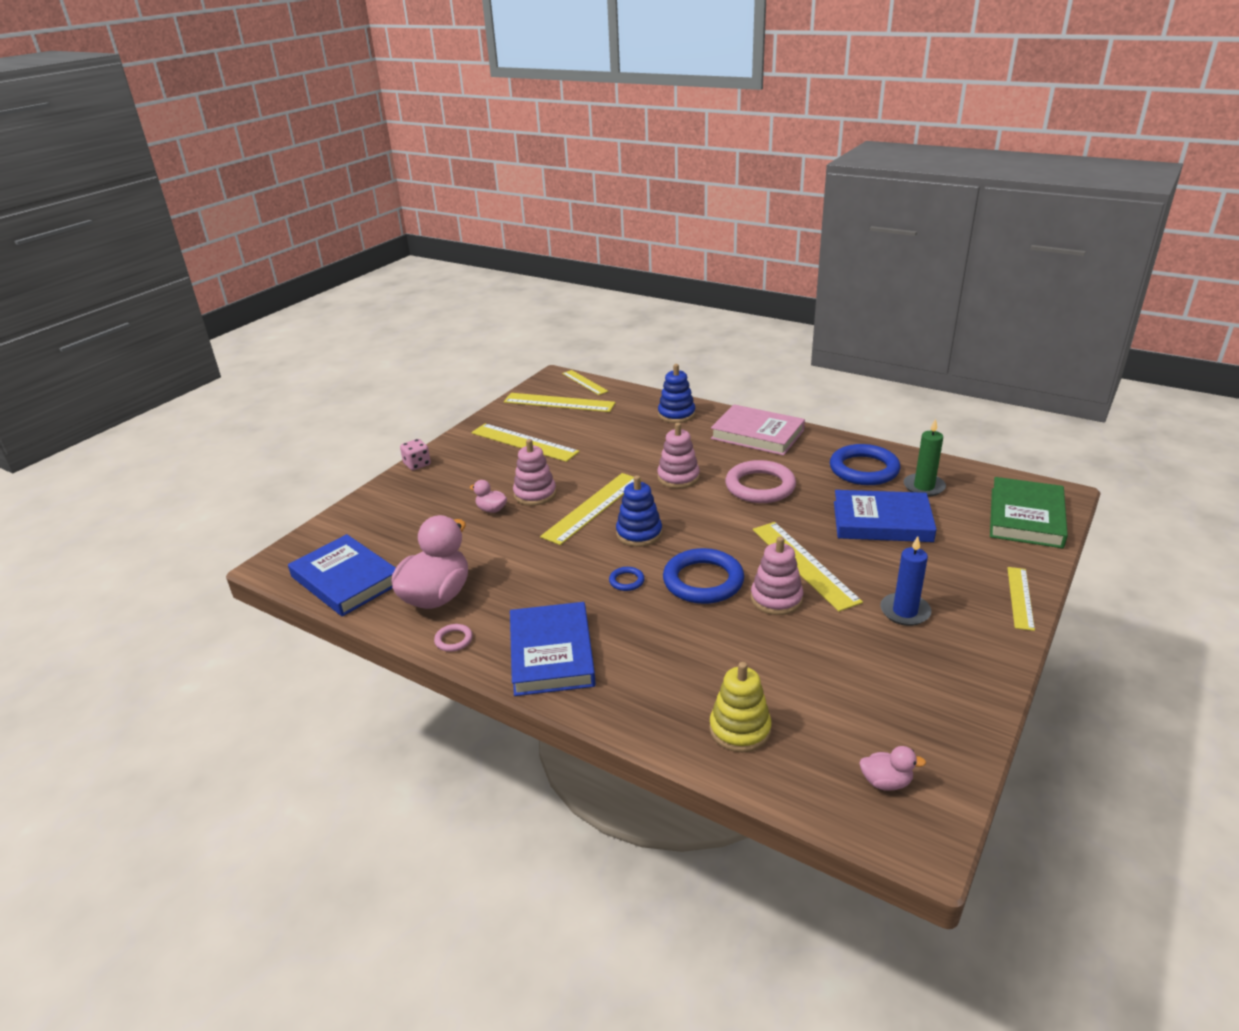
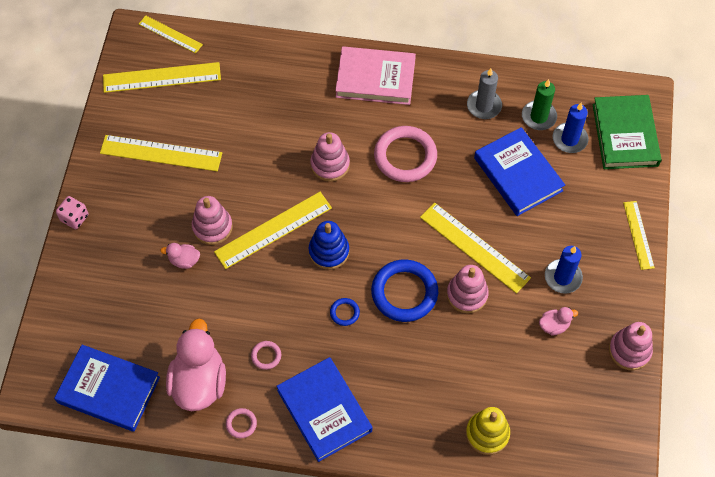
camera: 25 degrees left, 30 degrees up
(520, 593) = (266, 356): none -> pink ring
(592, 507) = (273, 230): yellow ruler -> yellow ruler turned 45 degrees clockwise
(676, 414) = (287, 66): blue stacking toy -> none
(864, 469) = (484, 106): blue ring -> grey candle
(882, 521) = (518, 174): blue book -> blue book turned 75 degrees clockwise
(886, 782) = (592, 444): pink duck -> pink duck (554, 325)
(955, 508) = (569, 139): none -> blue candle
(975, 699) = (629, 351): none -> pink stacking toy

